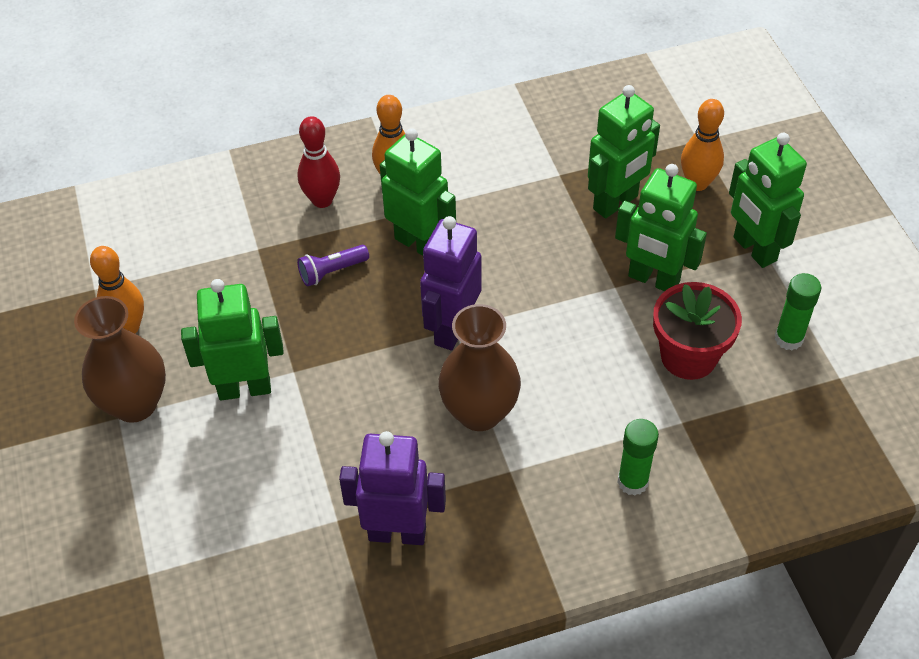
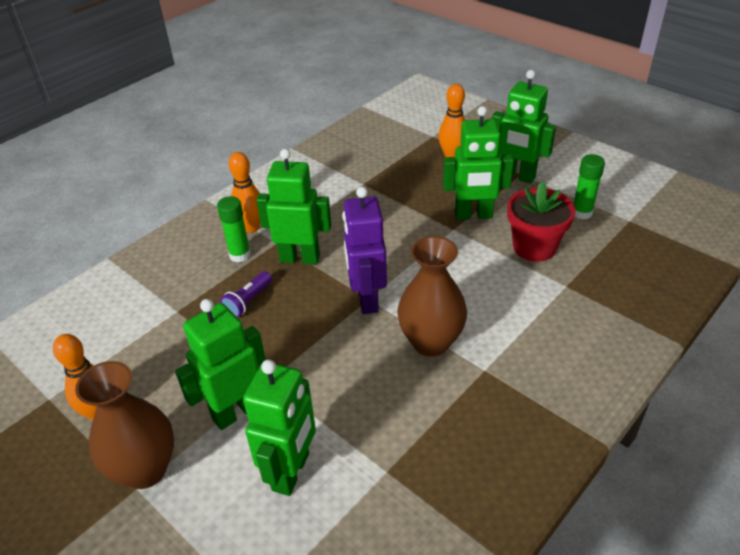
camera: 30 degrees left, 10 degrees down
(322, 200) = (206, 260): red bowling pin -> none
(397, 533) = (441, 455): purple robot -> none
(616, 203) = (412, 184): green robot -> green robot (291, 472)
(632, 482) = (570, 336): green glue stick -> green glue stick (240, 255)

